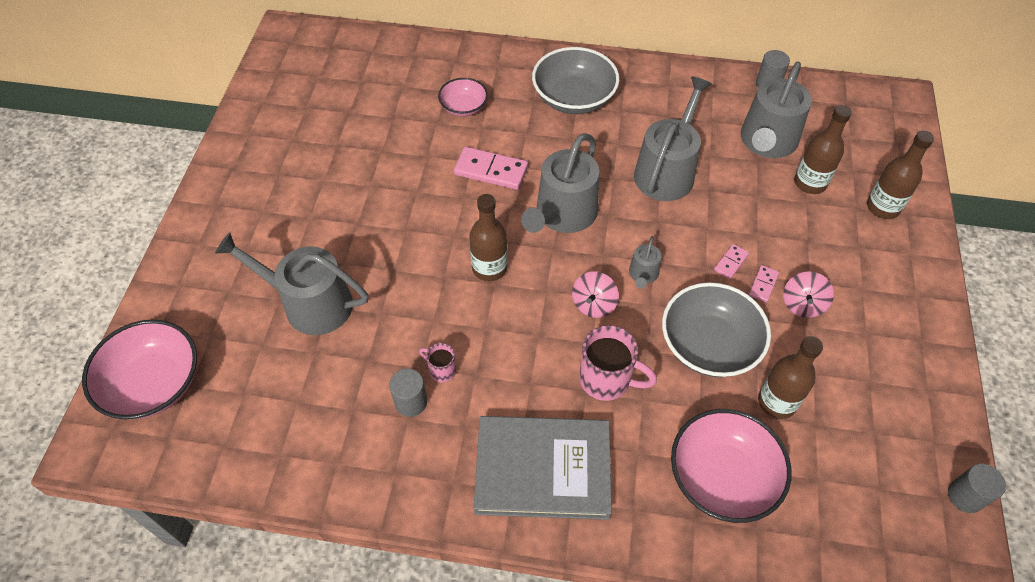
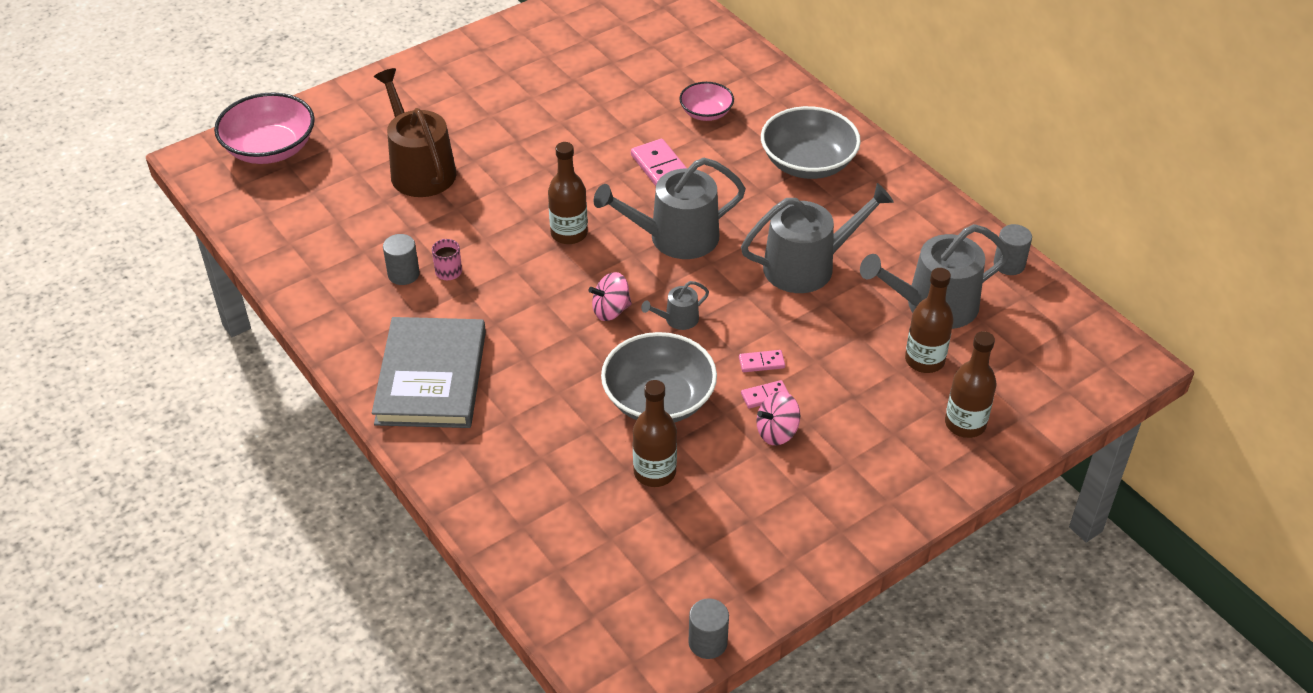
camera: 45 degrees right, 10 degrees down
(309, 303) = (419, 169): grey watering can -> brown watering can
(543, 469) = (431, 377): grey book -> grey book turned 45 degrees clockwise
(607, 380) = (550, 362): pink mug -> none
(722, 477) = (544, 480): pink bowl -> none

